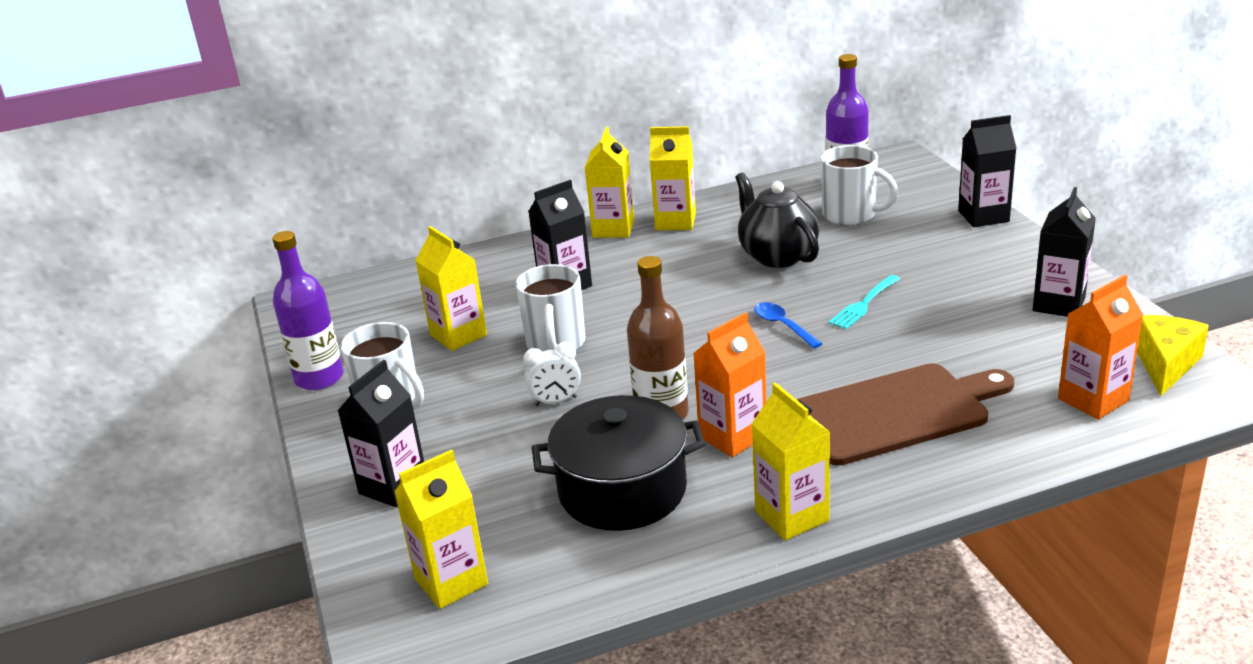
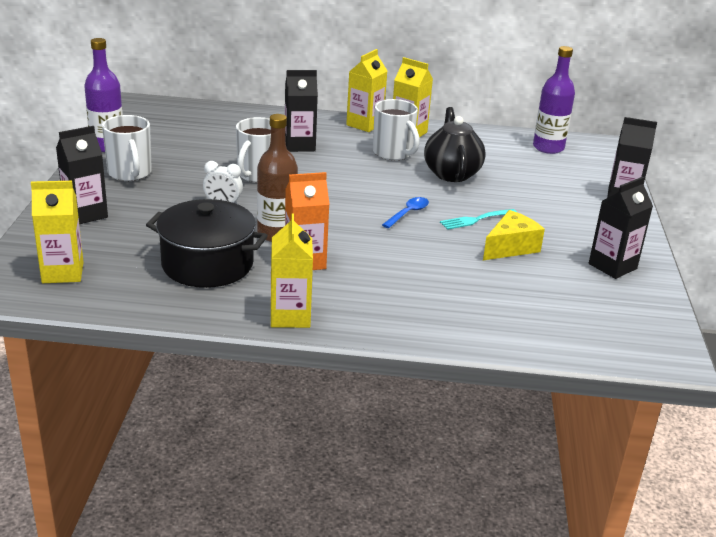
camera: 20 degrees right, 0 degrees up
(458, 335) = (207, 151): yellow carton -> none
(783, 326) = (408, 213): blue spoon -> blue spoon turned 45 degrees clockwise
(851, 215) = (529, 166): white mug -> white mug (393, 153)
(895, 413) = (422, 286): brown cutting board -> none
(1093, 400) = (566, 329): orange carton -> none
(1165, 364) = (646, 328): yellow cheese -> yellow cheese (510, 247)

